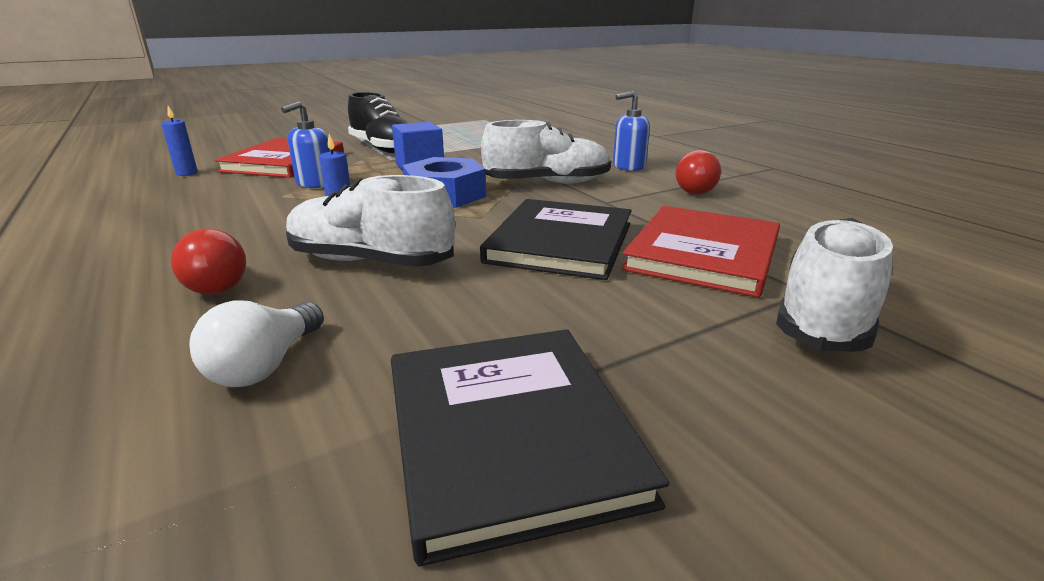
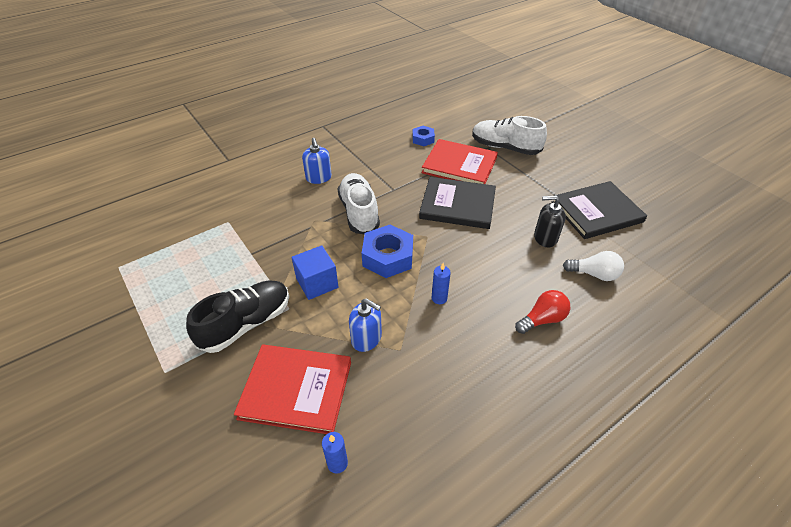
camera: 95 degrees left, 20 degrees up
(370, 261) = (499, 268): white shoe -> none
(428, 320) = (545, 238): none -> black soap dispenser
(694, 189) = (368, 158): red light bulb -> none
(789, 228) = (423, 139): none -> blue nut

